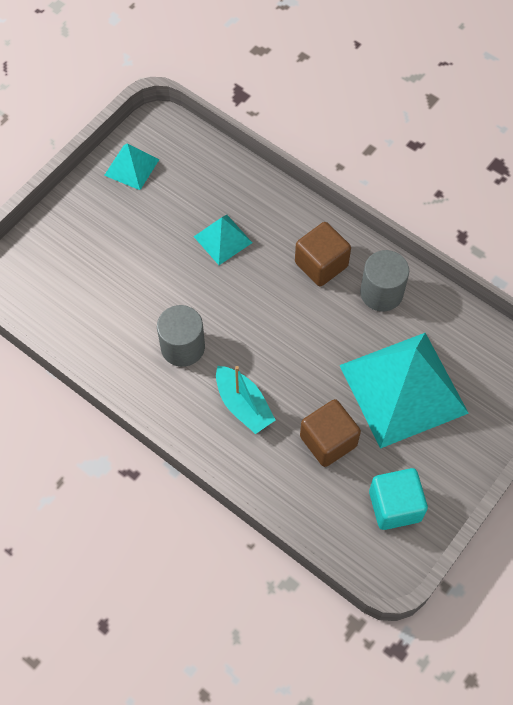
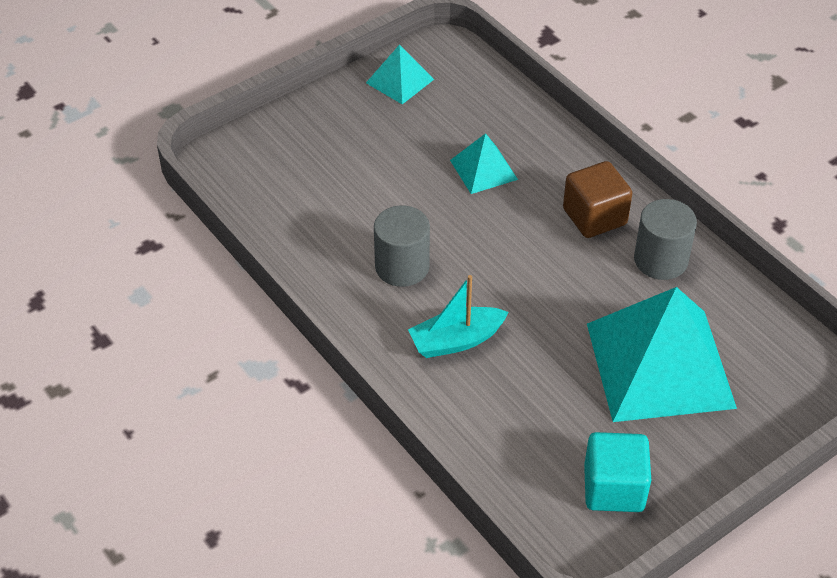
camera: 15 degrees right, 15 degrees down
(243, 405) = (456, 341): turquoise boat -> turquoise boat turned 90 degrees clockwise
(328, 441) = (549, 400): brown cube -> none

